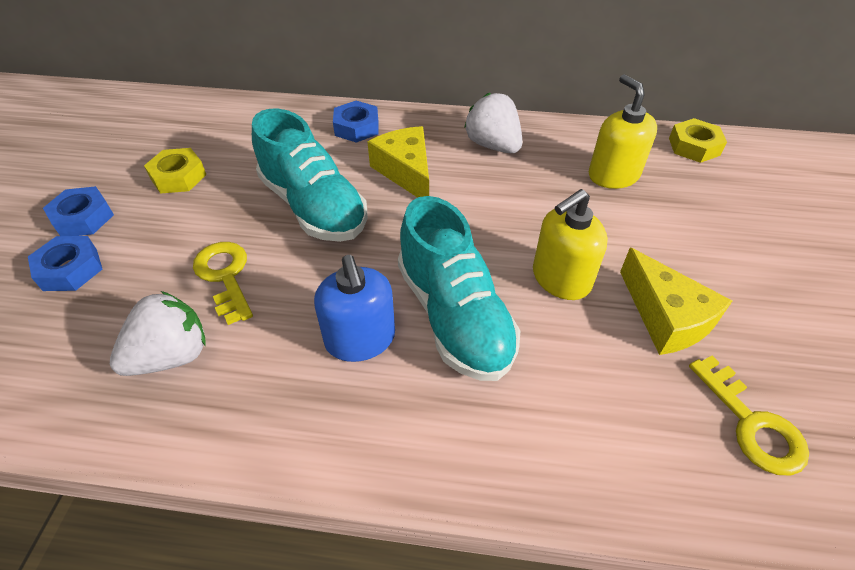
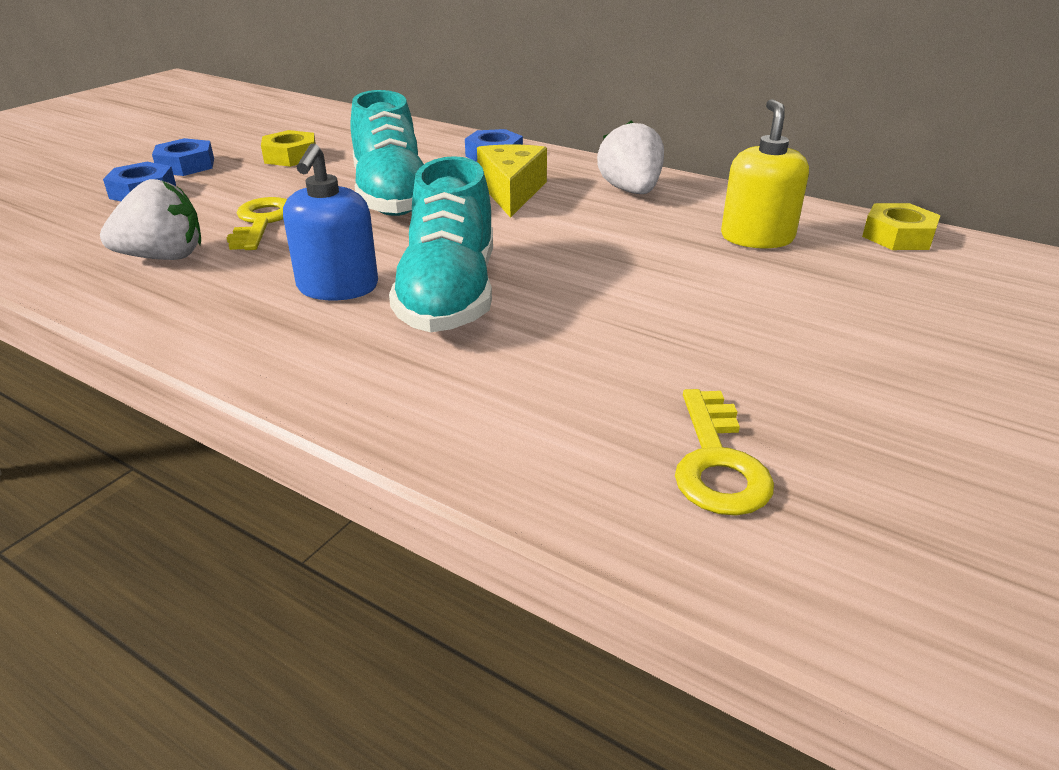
camera: 25 degrees right, 15 degrees down
(560, 279) = (599, 297): yellow soap dispenser -> none
(666, 317) = (699, 354): yellow cheese -> none

